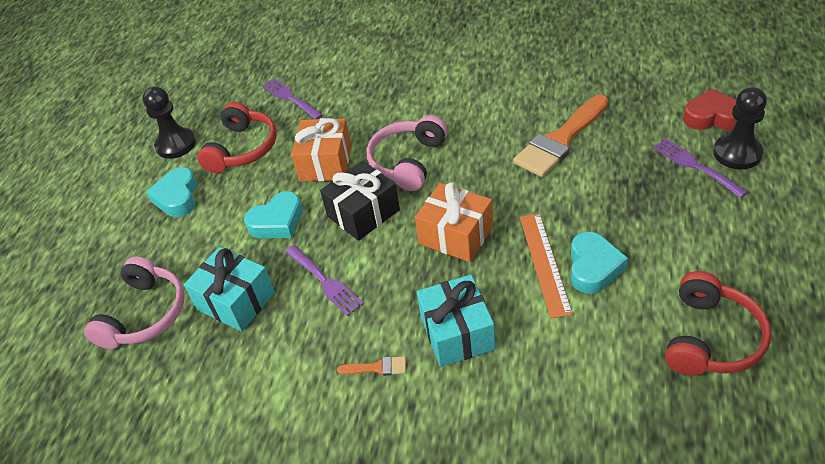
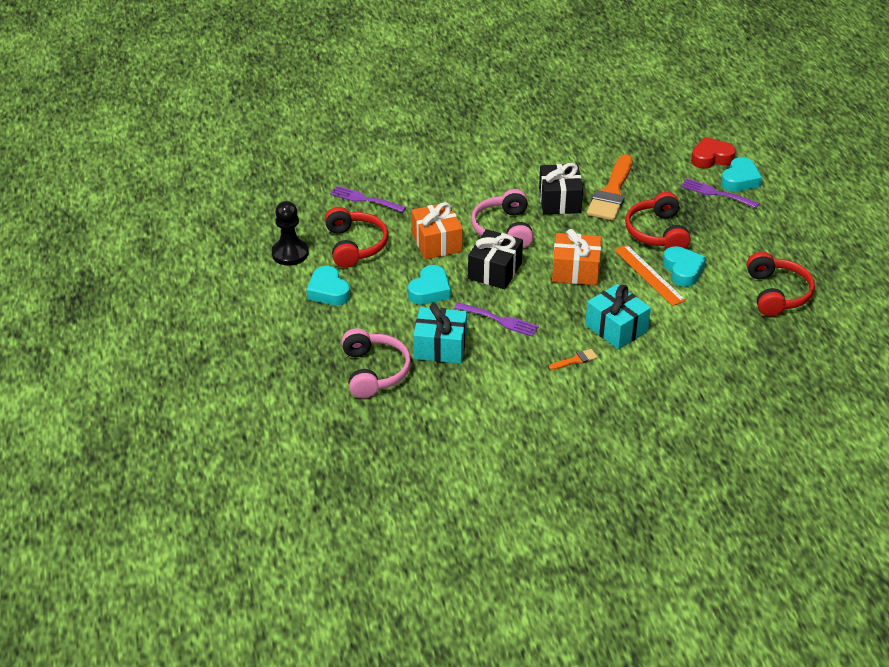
camera: 30 degrees left, 5 degrees down
(493, 138) = (559, 201): none -> black gift
(588, 204) = (657, 232): none -> red headphones
(737, 153) = (740, 180): black pawn -> turquoise heart

